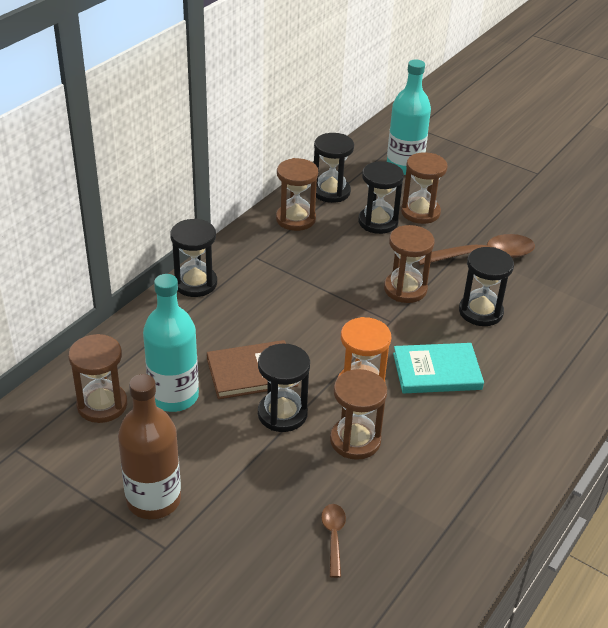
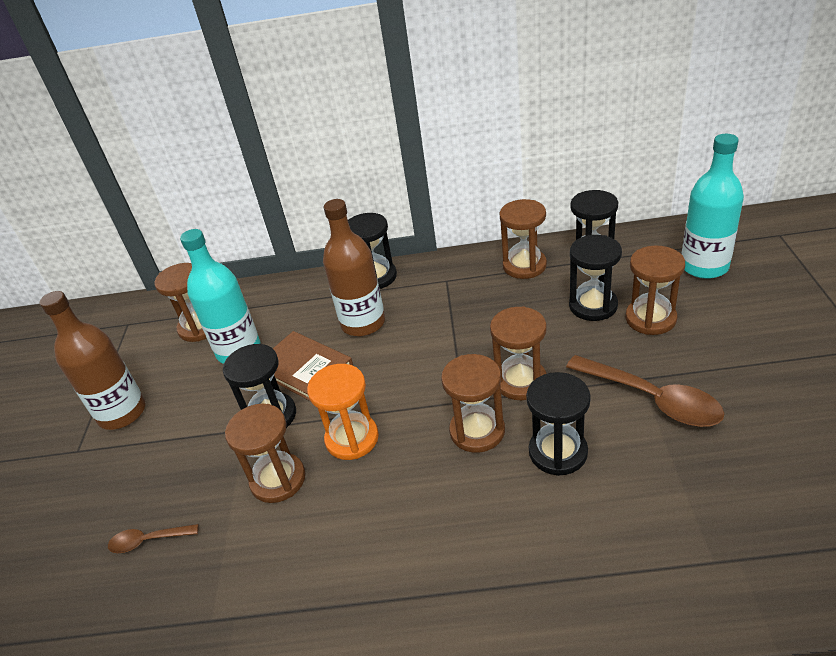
camera: 60 degrees right, 0 degrees up
(243, 318) = (363, 323): none -> brown bottle
(333, 536) = (148, 541): brown spoon -> brown spoon turned 150 degrees counterclockwise
(424, 330) = (477, 431): none -> brown hourglass
(437, 371) = (427, 476): turquoise book -> none

